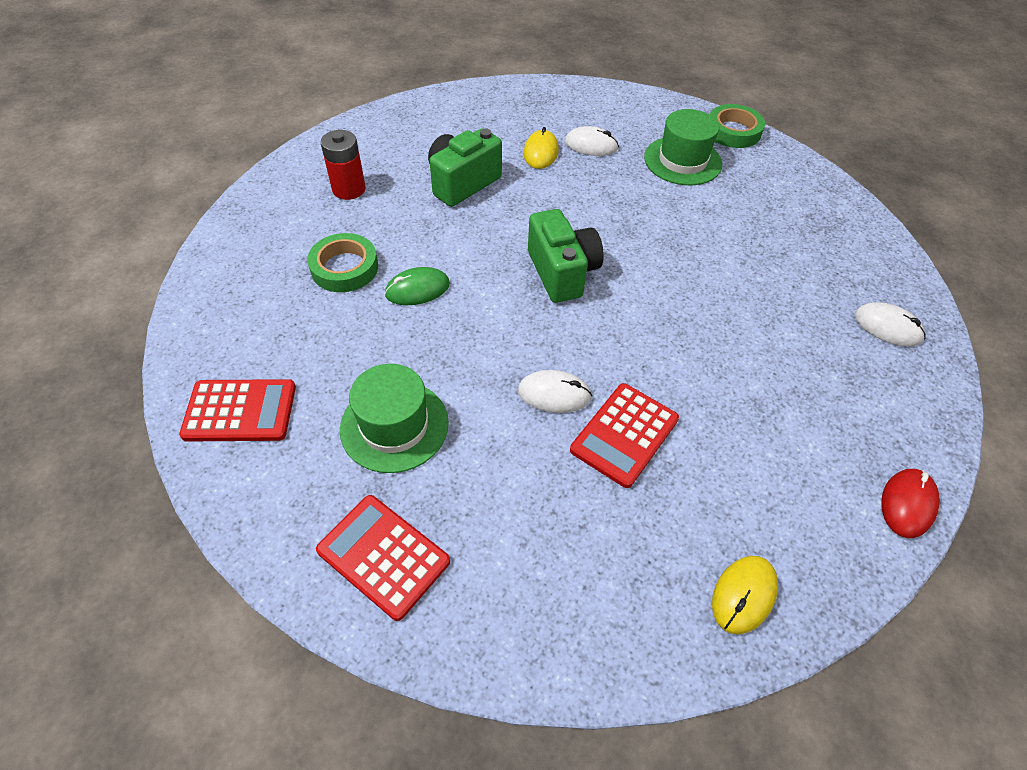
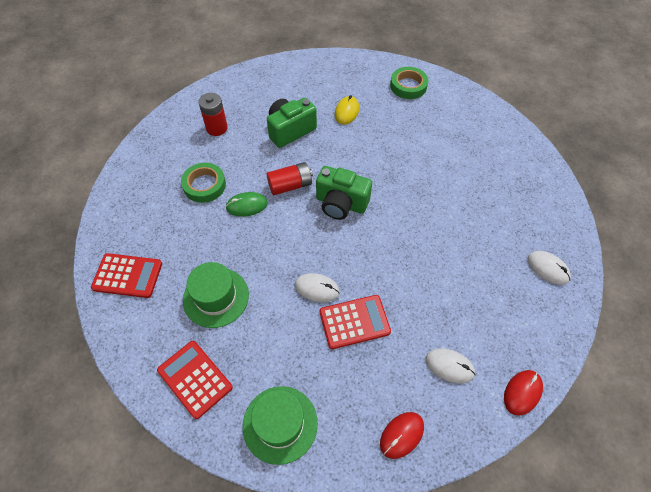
camera: 10 degrees right, 5 degrees up
(479, 255) = (290, 185): none -> red battery
(562, 272) = (341, 204): green camera -> green camera turned 120 degrees clockwise
(591, 145) = (382, 109): white mouse -> white mouse (449, 366)
(624, 435) = (354, 322): red calculator -> red calculator turned 150 degrees counterclockwise
(682, 161) = (442, 127): green hat -> green hat (280, 424)
(733, 131) = (483, 107): green tape -> green tape (408, 86)
(744, 595) = (402, 435): yellow mouse -> red mouse

